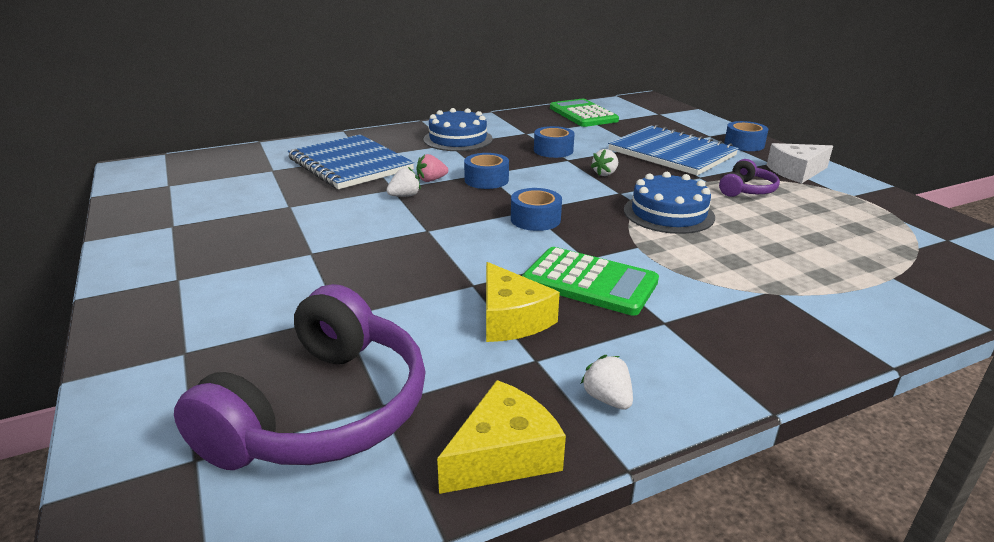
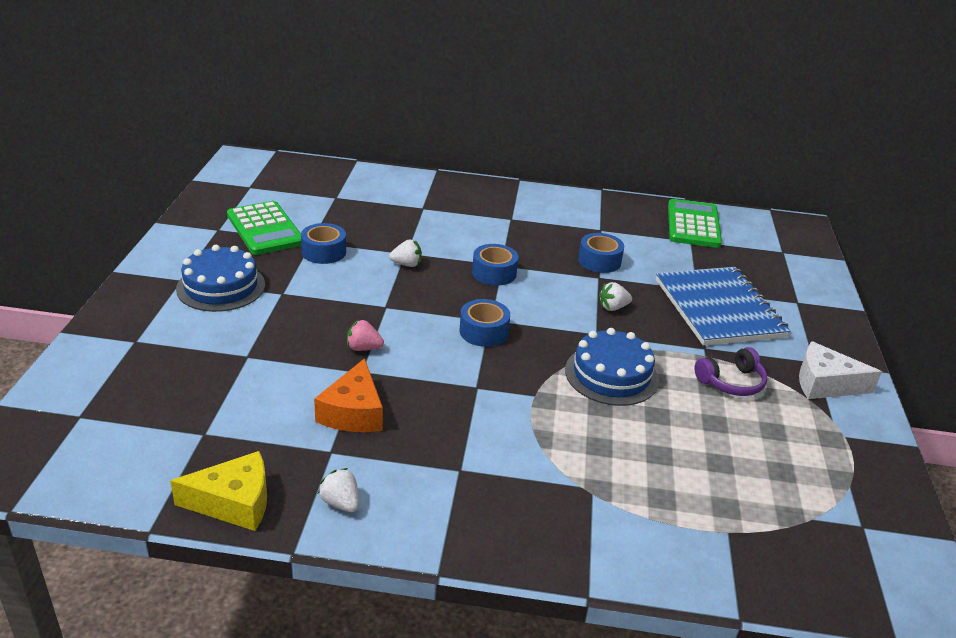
camera: 30 degrees right, 5 degrees up
(322, 410) = (169, 420): purple headphones -> none
(350, 164) = (401, 213): blue notebook -> none
(431, 180) = (447, 255): pink strawberry -> pink strawberry (363, 348)
(458, 139) = (525, 215): blue cake -> blue cake (221, 287)
(511, 318) = (353, 412): yellow cheese -> orange cheese
(590, 282) = (450, 409): green calculator -> green calculator (265, 229)
(607, 399) = (340, 503): white strawberry -> white strawberry turned 45 degrees counterclockwise
(744, 144) = (820, 327): blue tape -> blue tape (324, 252)

